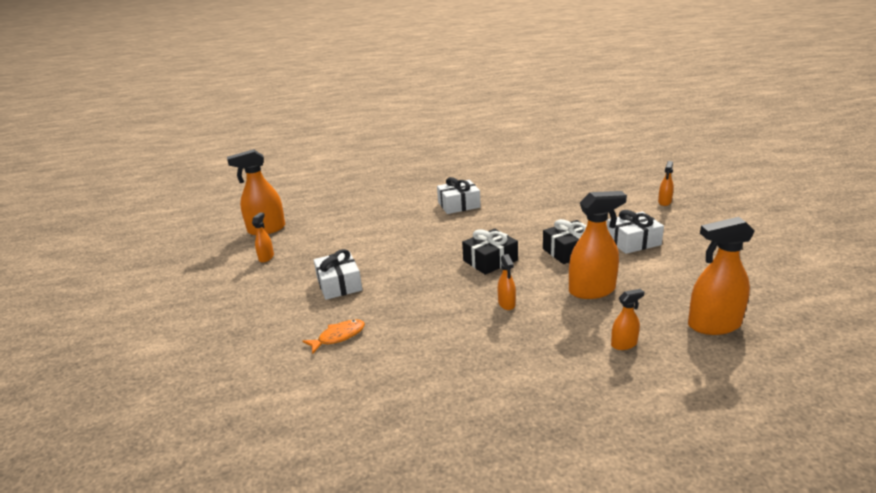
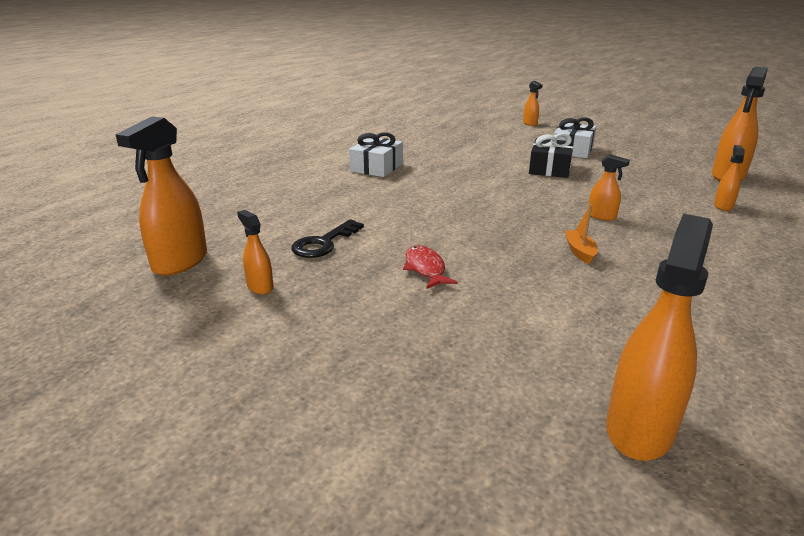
camera: 50 degrees left, 0 degrees up
(331, 246) = (324, 243): none -> black key
(338, 337) = (546, 308): orange fish -> none
(339, 284) = (425, 269): white gift -> red fish
(431, 318) = (579, 252): none -> orange boat
(490, 260) = (512, 195): black gift -> none
(592, 290) = (627, 185): orange spray bottle -> orange spray bottle (639, 428)

